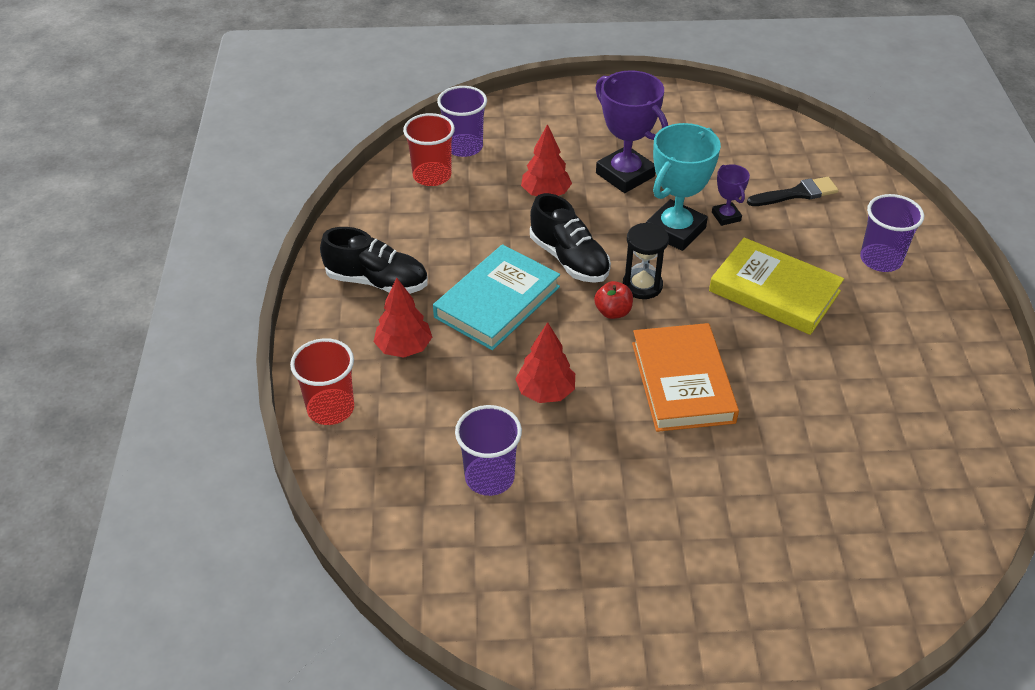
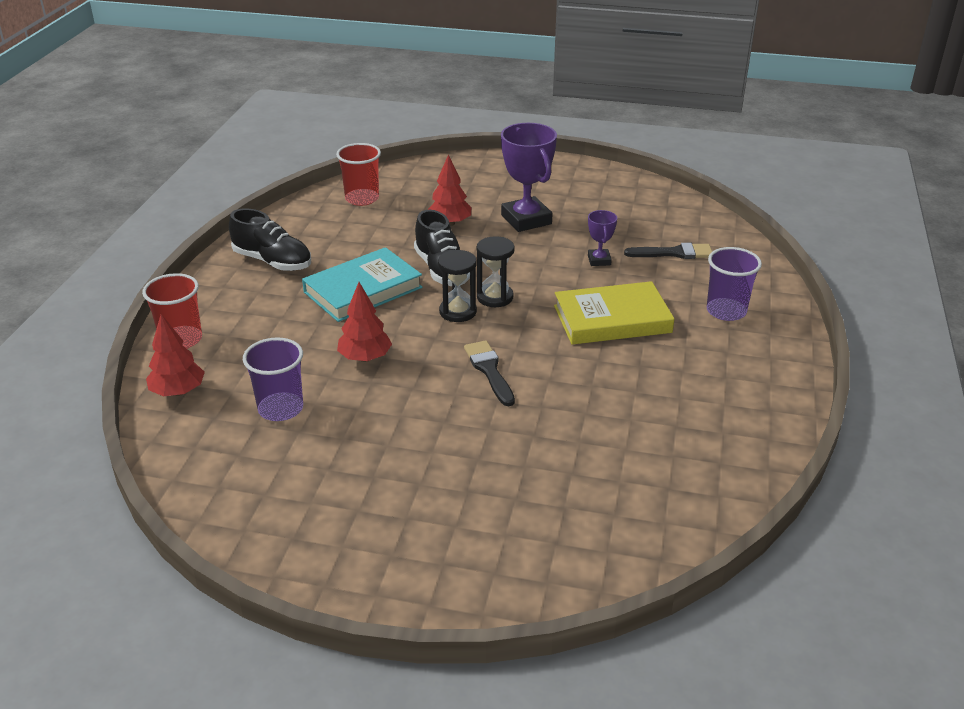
camera: 15 degrees right, 10 degrees down
(404, 348) = (266, 309): red tree -> red tree (178, 391)
(464, 147) = (400, 183): purple cup -> none
(613, 312) = (458, 312): red apple -> black hourglass
(675, 230) = (547, 263): turquoise trophy -> none
(682, 382) = (489, 370): orange book -> black brush
(774, 291) = (612, 319): yellow book -> yellow book turned 60 degrees counterclockwise

